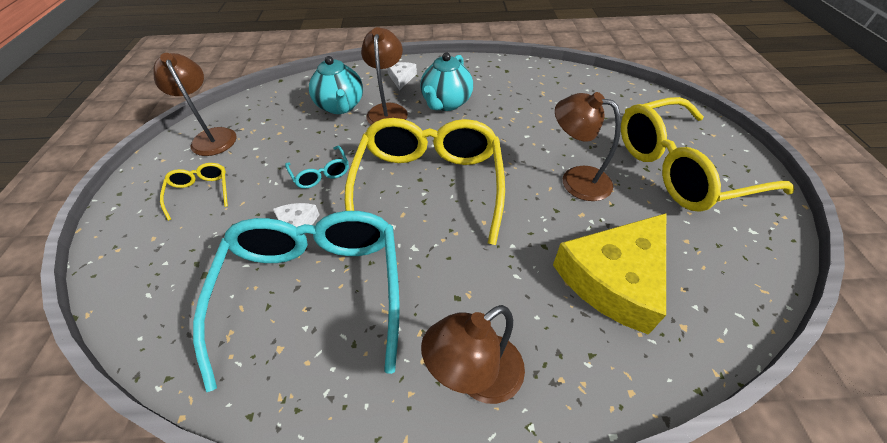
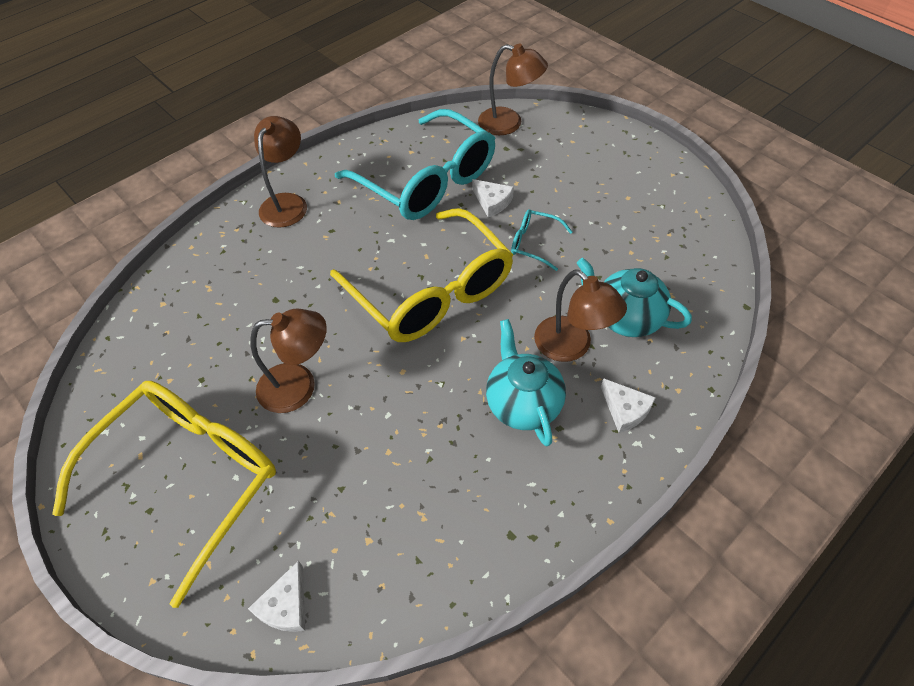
camera: 140 degrees right, 5 degrees up
(200, 192) = (597, 176): yellow glasses -> none
(212, 136) = (677, 212): brown lamp -> brown lamp (509, 123)
(614, 278) = (224, 308): yellow cheese -> none
(635, 96) = (286, 605): none -> white cheese

